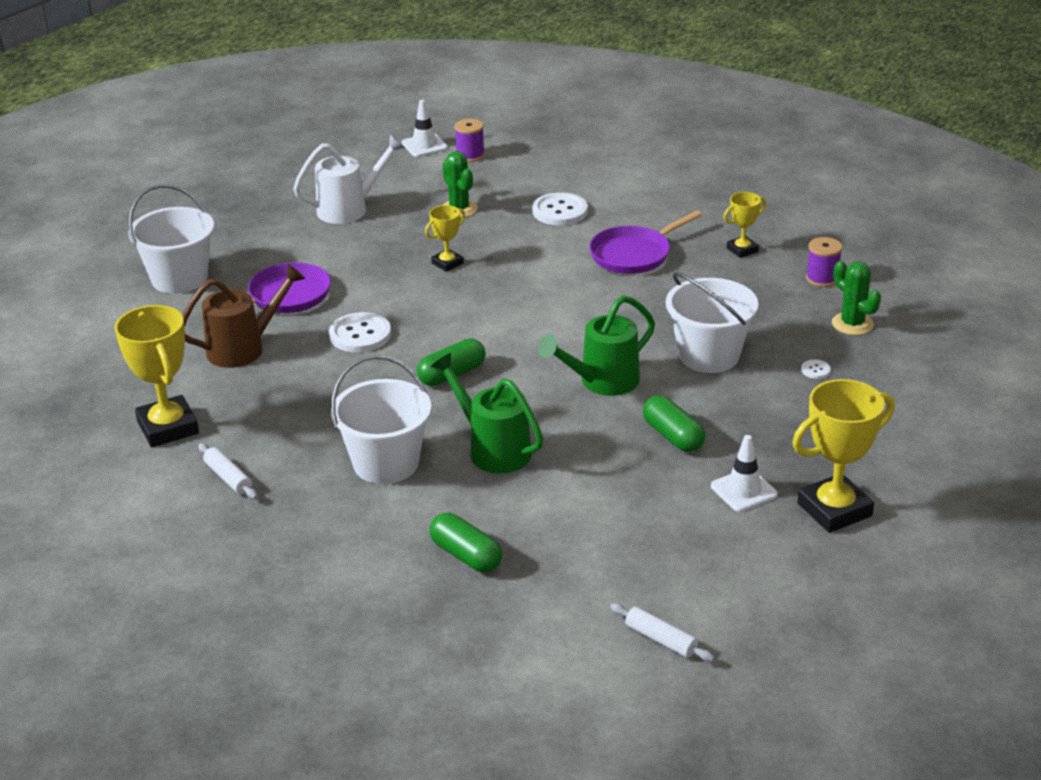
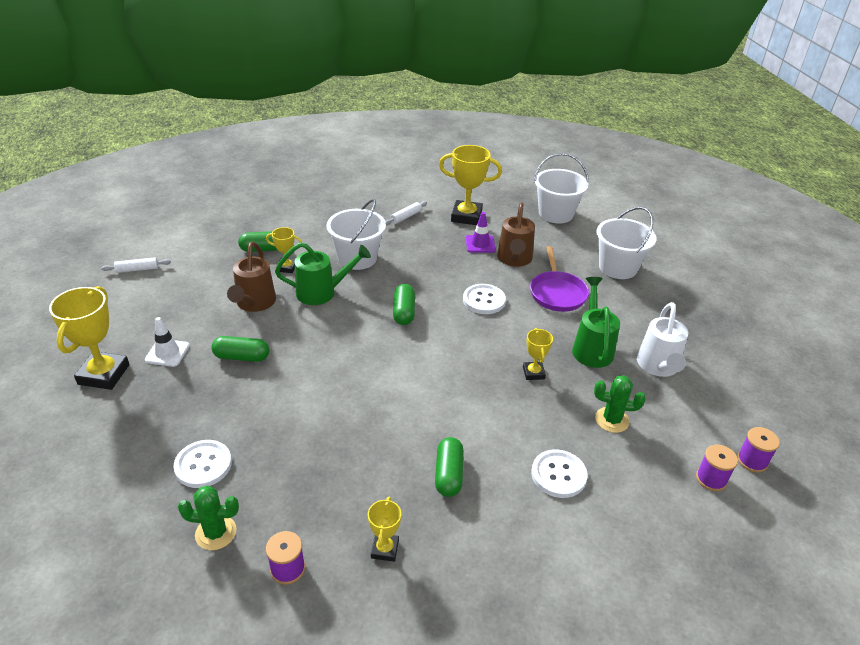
camera: 125 degrees right, 5 degrees up
(228, 477) = (406, 217): white rolling pin -> white rolling pin turned 45 degrees counterclockwise
(234, 386) = (480, 244): none -> purple traffic cone
(424, 145) = (752, 461): white traffic cone -> purple spool
(480, 508) = (287, 267): none -> yellow trophy
(582, 486) = (254, 303): none -> brown watering can
(602, 382) = (323, 361): green watering can -> green watering can (592, 348)
(634, 254) = (448, 474): purple pan -> green capsule
(709, 355) = (286, 424): white bucket -> white bucket (556, 214)
(815, 370) = (203, 465): white button -> white button, size x2.22

